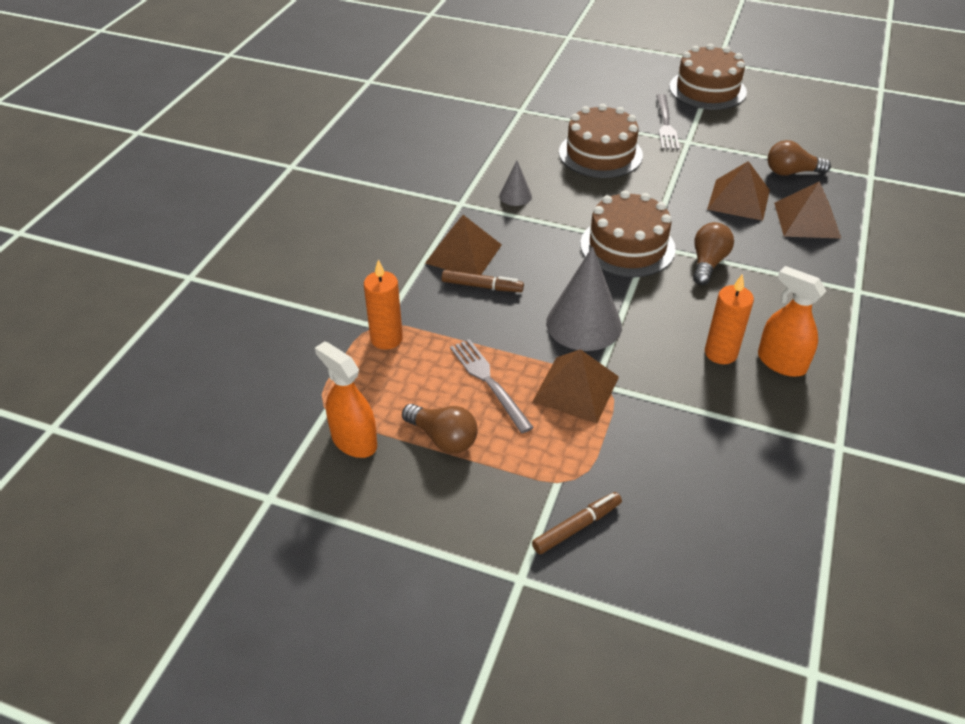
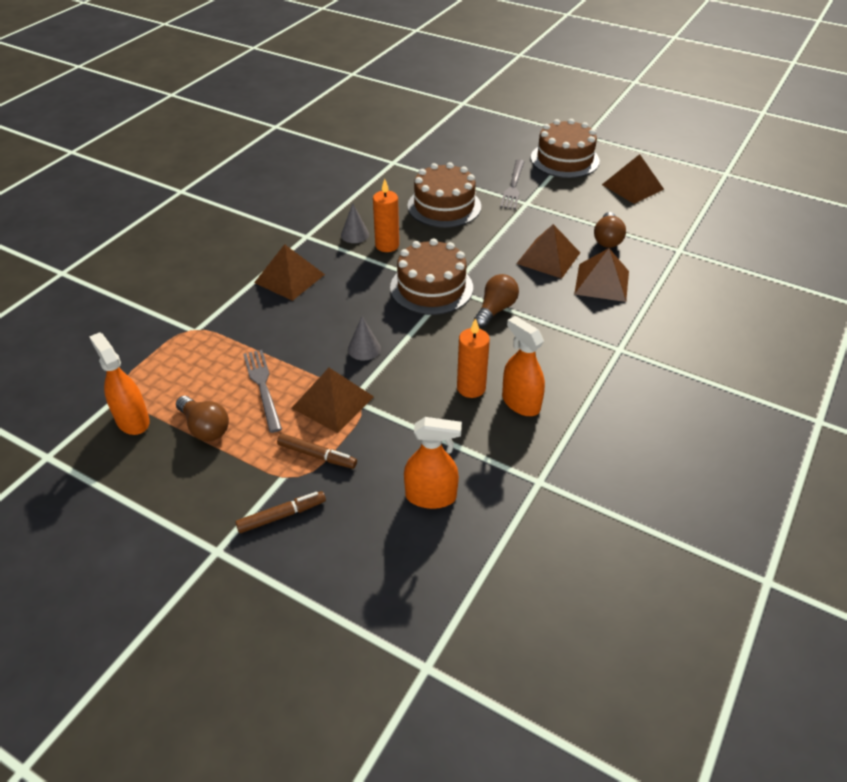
camera: 10 degrees right, 0 degrees up
(386, 339) = (195, 341): orange candle -> orange candle (387, 245)
(482, 286) = (293, 307): brown marker -> brown marker (317, 455)
(584, 324) = (364, 349): grey cone -> grey cone, size x0.50
(732, 480) = (431, 496): none -> orange spray bottle
(791, 172) = (607, 239): brown light bulb -> brown light bulb turned 90 degrees counterclockwise
(792, 112) = (632, 187): none -> brown pyramid

